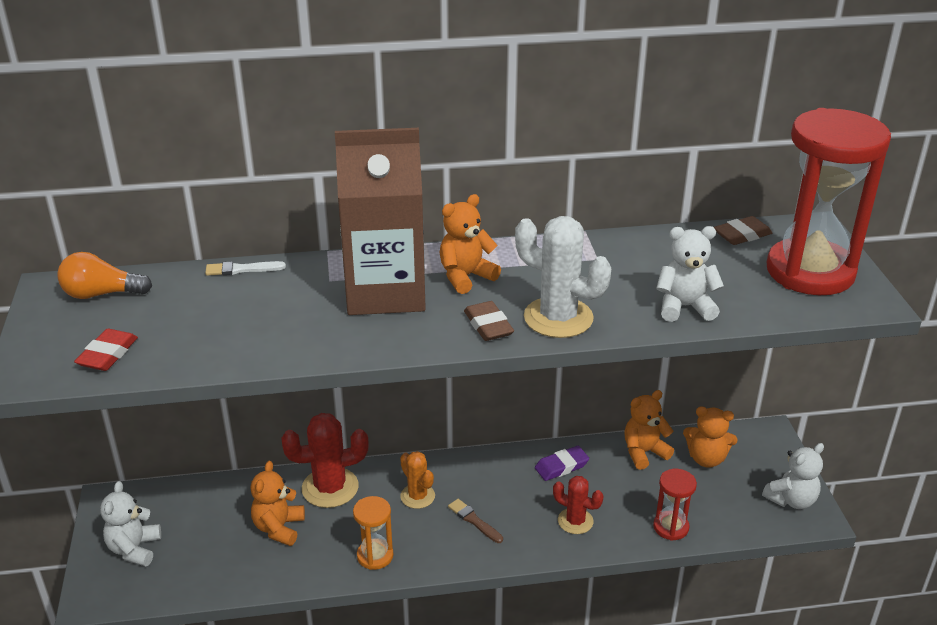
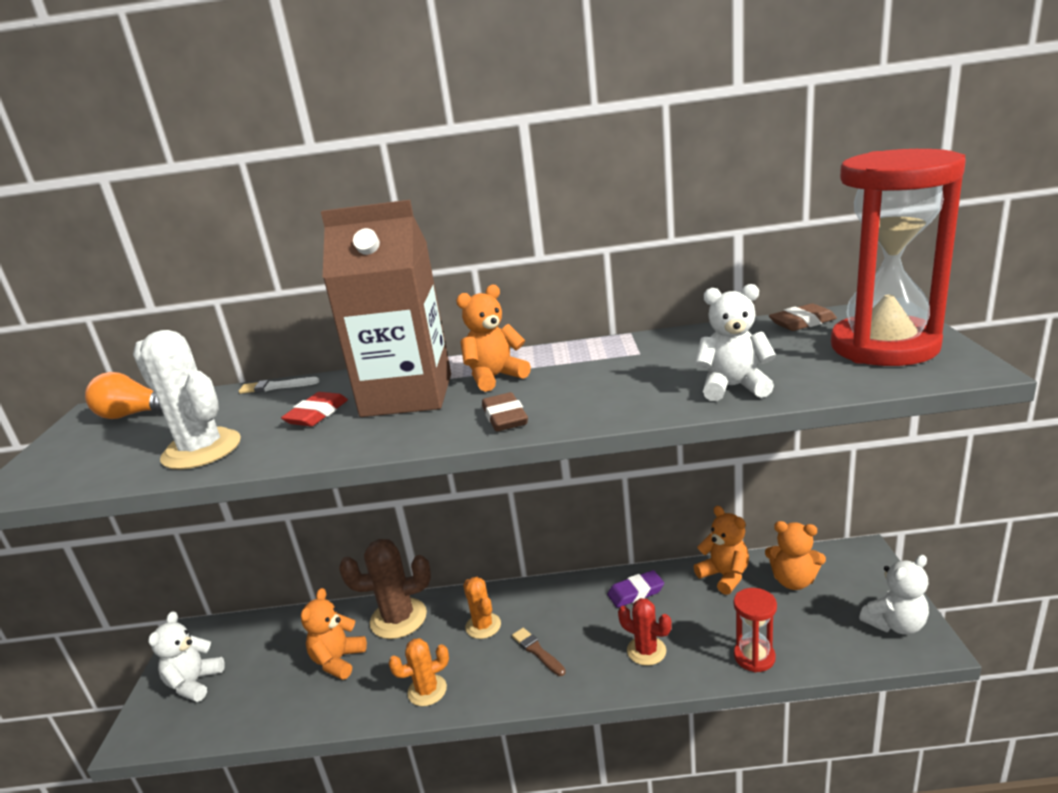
camera: 10 degrees right, 10 degrees down
(108, 354) = (101, 465): red eraser -> red eraser (317, 414)
(330, 488) = (398, 618): red cactus -> brown cactus
(375, 556) = (427, 690): orange hourglass -> orange cactus
(558, 318) = (585, 406): white cactus -> white cactus (201, 450)
(644, 452) = (724, 576): orange teddy bear -> orange teddy bear turned 75 degrees clockwise

